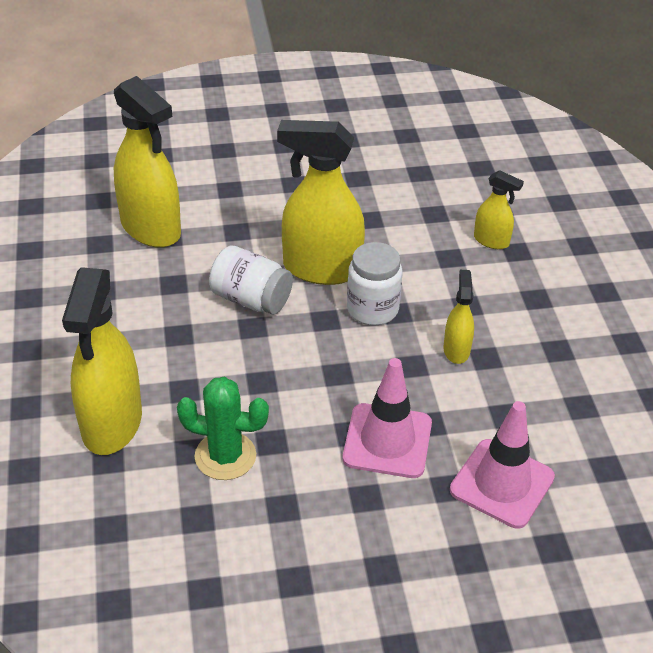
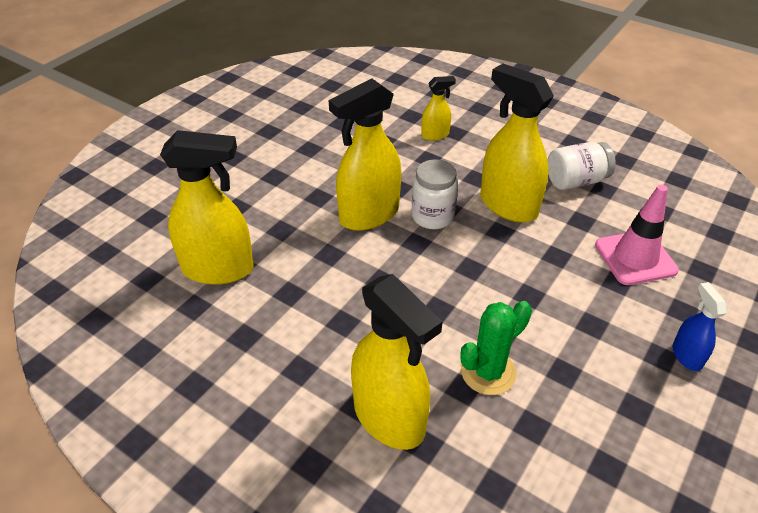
camera: 45 degrees left, 0 degrees up
(251, 299) = (355, 264): white jar -> white jar (576, 181)
(387, 441) = (553, 283): pink traffic cone -> none
(406, 589) = (686, 355): none -> blue spray bottle
(456, 350) = (508, 205): yellow spray bottle -> yellow spray bottle, size x2.03

